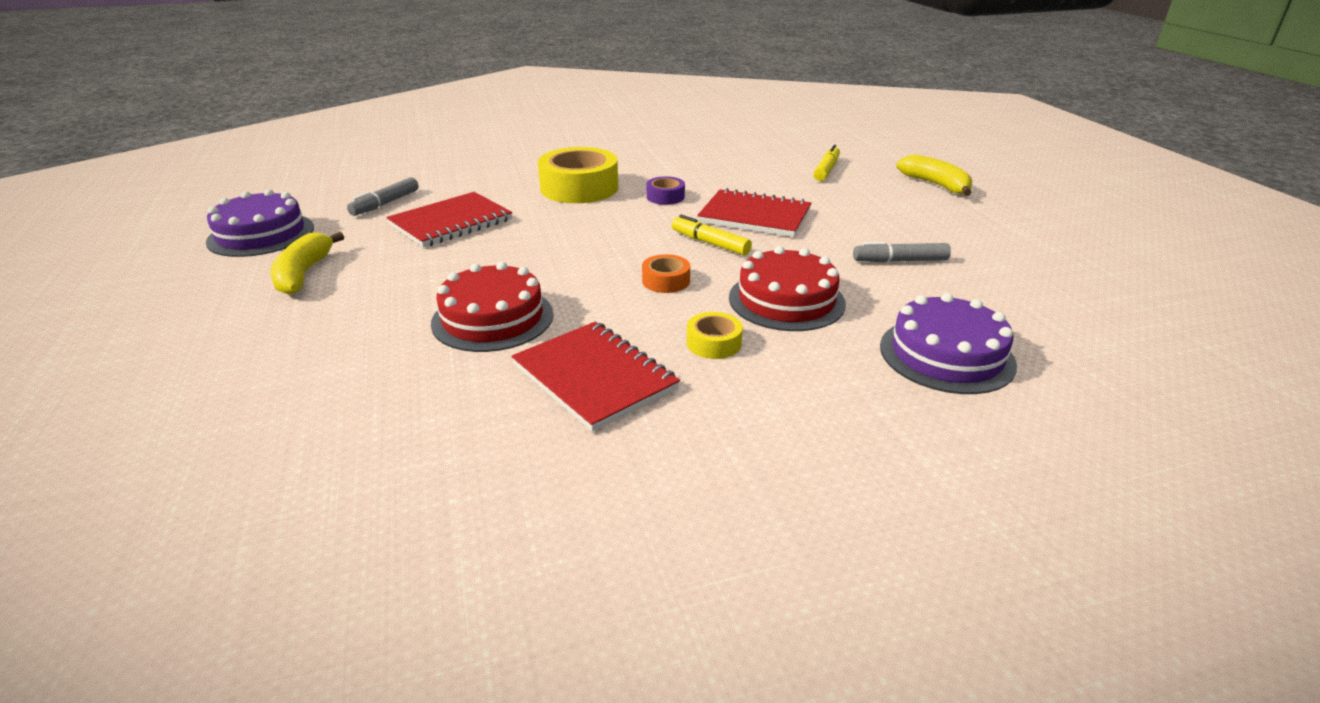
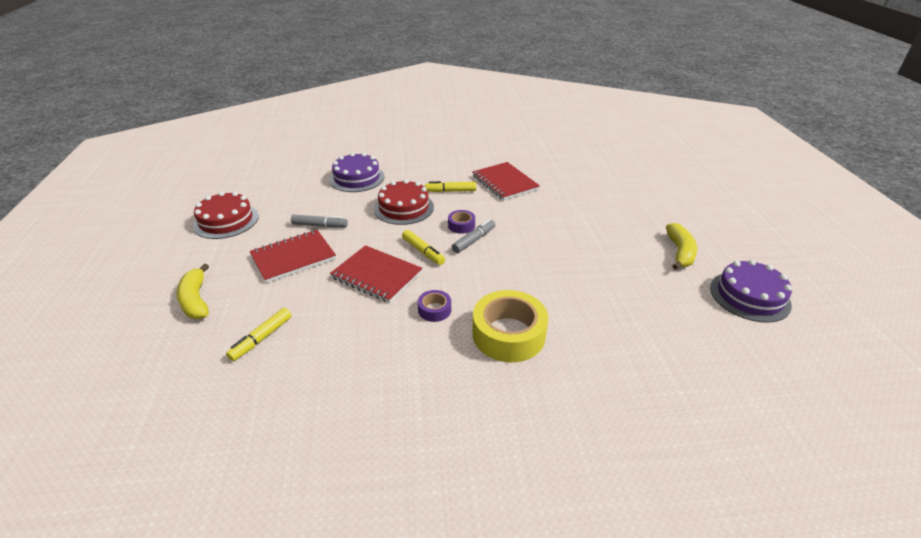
camera: 170 degrees left, 5 degrees up
(385, 203) = (680, 329): grey marker -> grey marker (474, 240)
(451, 222) = (609, 294): red notebook -> red notebook (293, 257)
(493, 318) = (554, 212): red cake -> red cake (226, 221)
(666, 281) = (461, 225): orange tape -> purple tape
(713, 343) = (451, 191): yellow tape -> yellow marker

